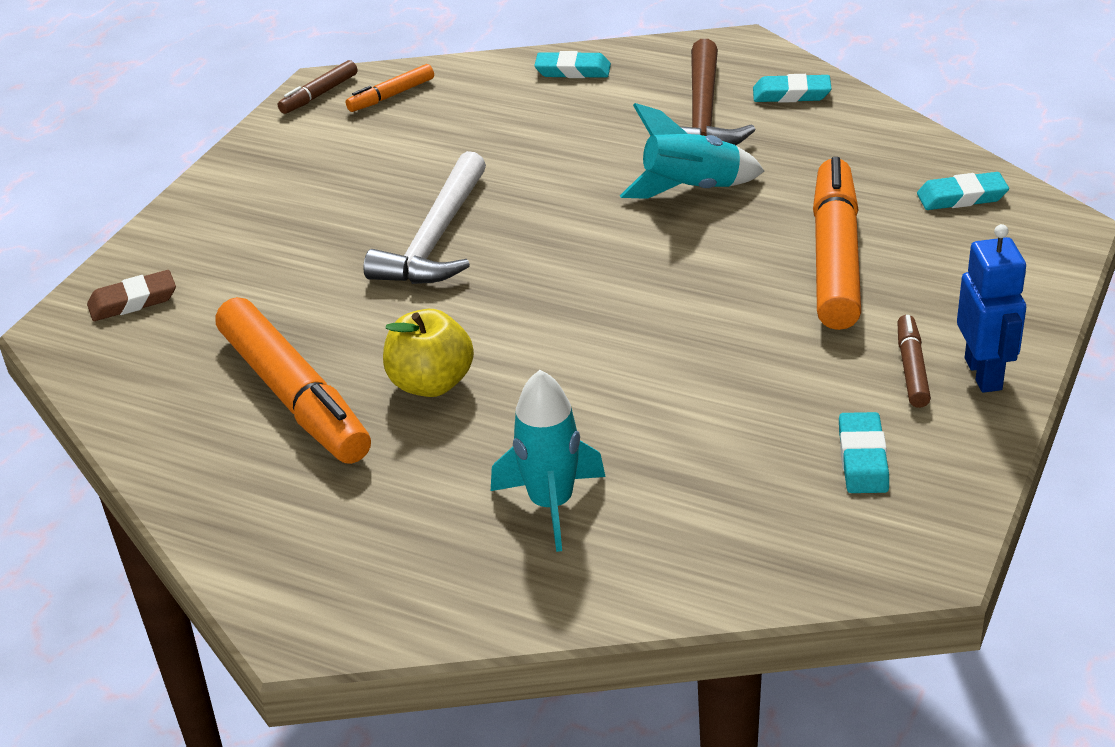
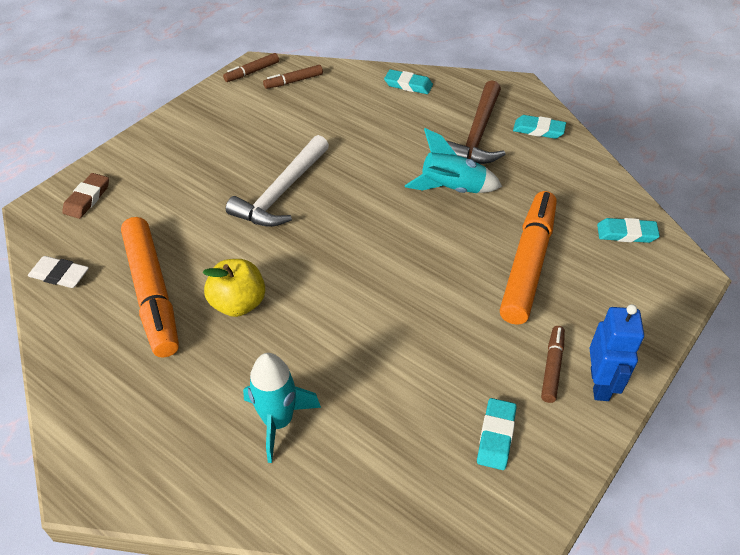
camera: 10 degrees right, 10 degrees up
(133, 301) = (87, 198): brown eraser -> brown eraser turned 60 degrees counterclockwise
(138, 402) = (59, 275): none -> white eraser
(391, 96) = (293, 81): orange marker -> brown marker

